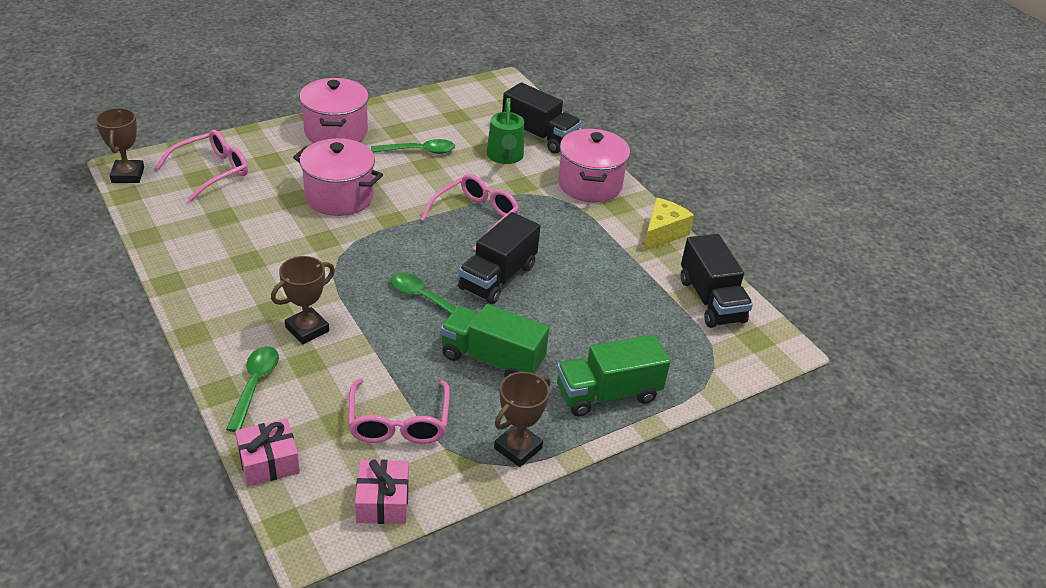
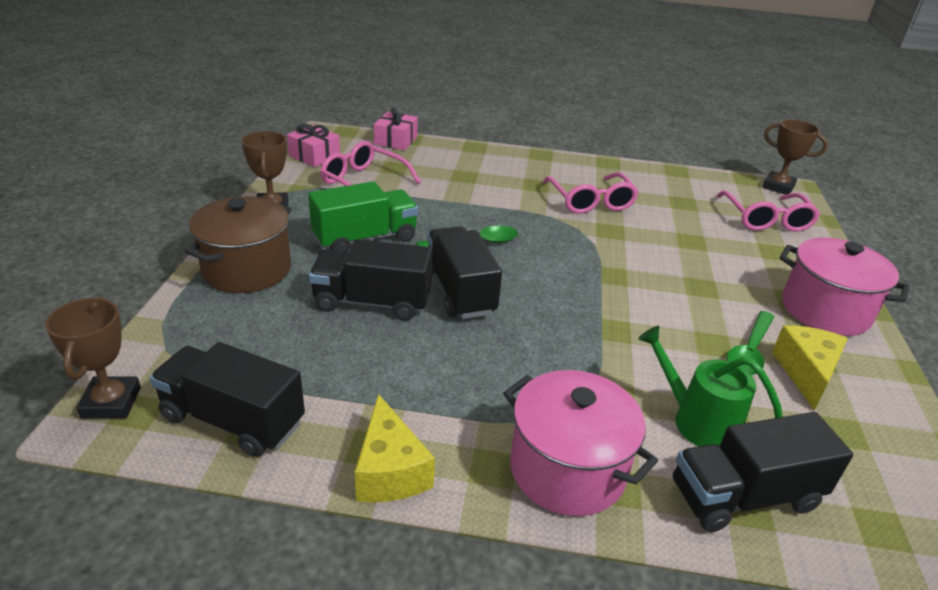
camera: 130 degrees right, 5 degrees down
(255, 385) = (465, 156): green spoon -> none
(307, 329) = (499, 187): brown trophy -> brown trophy (111, 402)
(339, 197) = (678, 263): pink pot -> none
(417, 131) = (806, 373): none -> yellow cheese
(475, 217) = (574, 327): pink glasses -> pink glasses (591, 201)
(559, 309) = (372, 302): none -> black truck
(607, 394) = (247, 269): green truck -> brown pot

